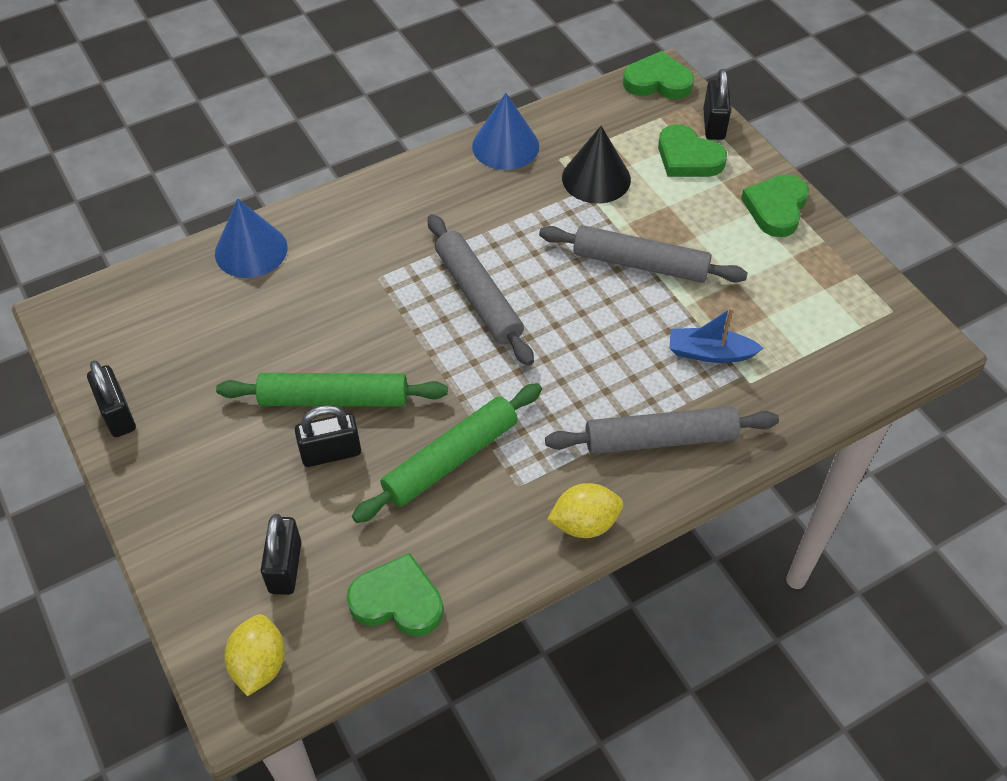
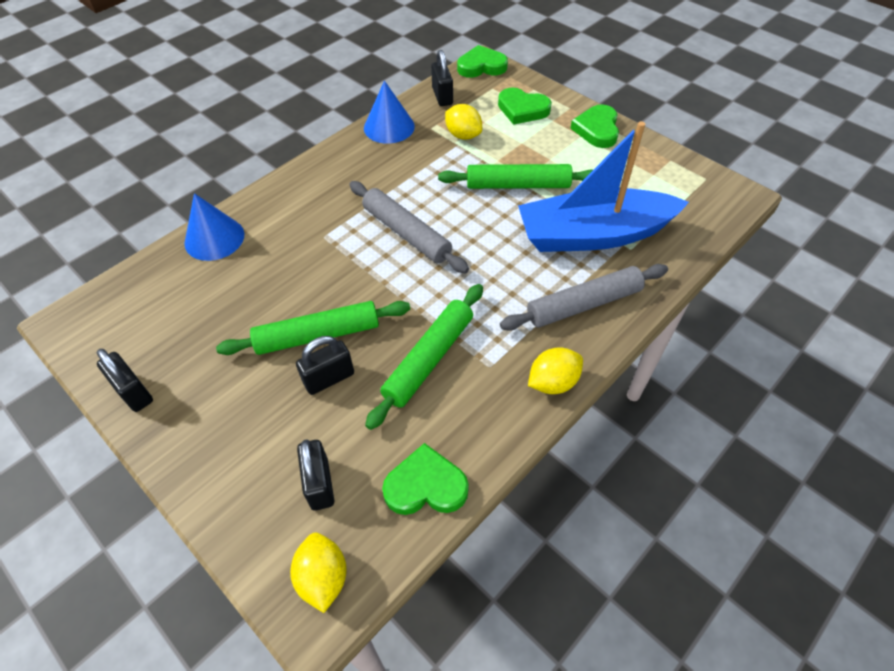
camera: 15 degrees left, 0 degrees up
(596, 178) = (463, 135): black cone -> yellow lemon
(640, 263) = (517, 185): grey rolling pin -> green rolling pin
(710, 353) = (593, 235): blue boat -> blue boat, size x2.33
(713, 124) = (531, 86): black padlock -> black padlock (442, 96)

